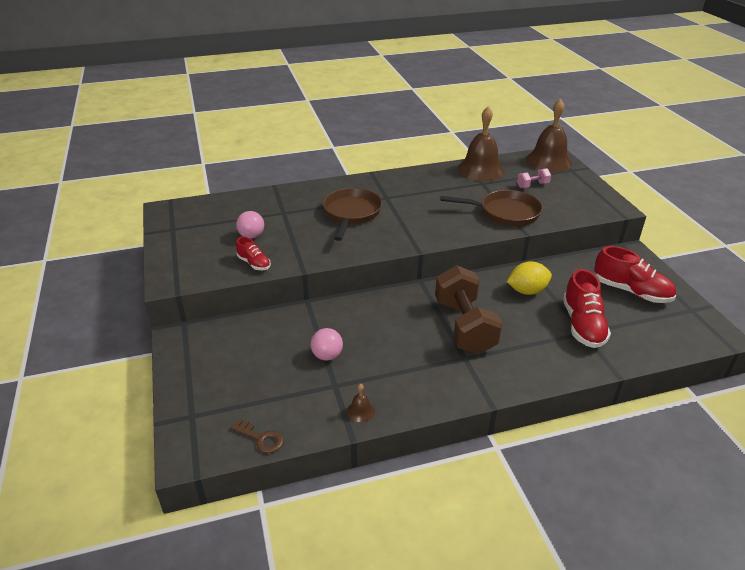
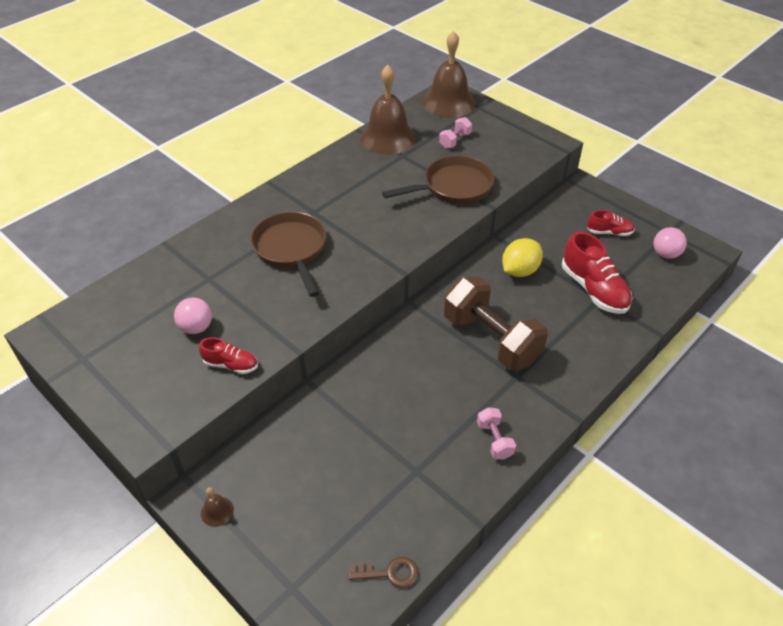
camera: 30 degrees left, 10 degrees up
(327, 355) = (382, 439): pink ball -> pink ball (665, 254)
(361, 411) = (464, 487): brown bell -> brown bell (217, 511)
(410, 391) = (494, 440): none -> pink dumbbell
(631, 291) = (609, 232): red shoe -> red shoe, size x0.55

